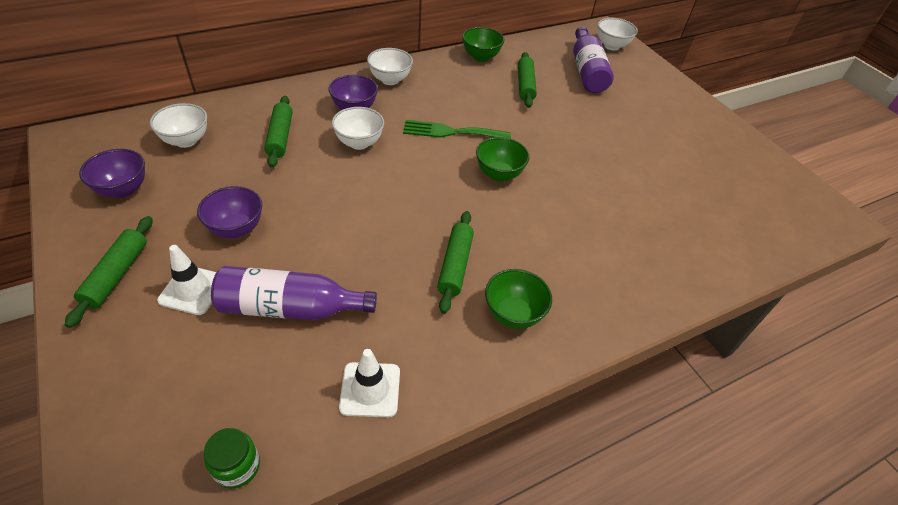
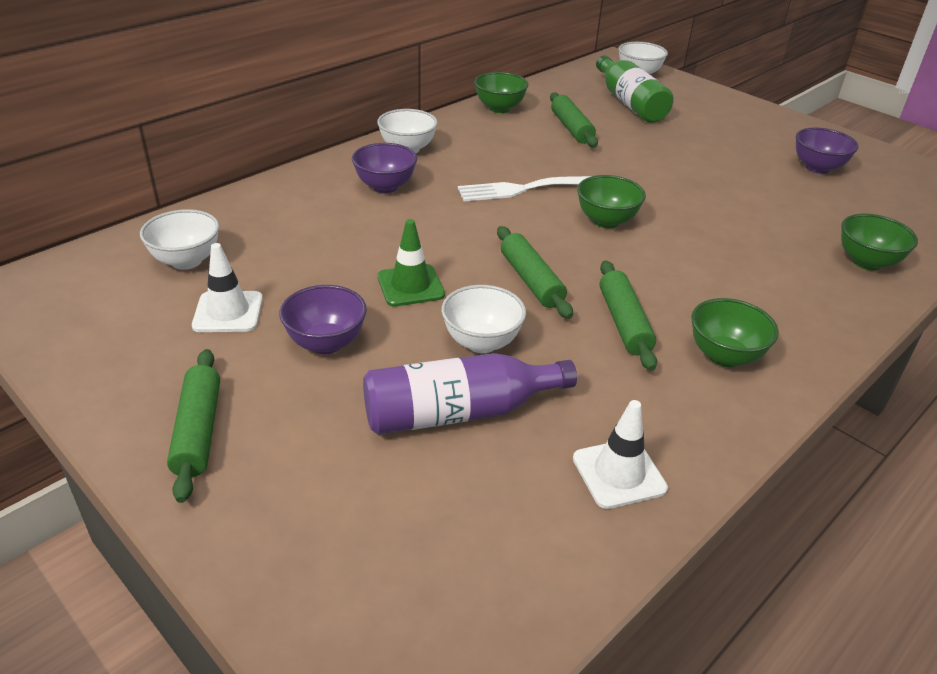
camera: 15 degrees left, 10 degrees down
(123, 189) = (137, 332): purple bowl -> purple bowl (817, 168)
(193, 290) = (317, 423): white traffic cone -> white traffic cone (228, 312)
(237, 466) = (517, 601): green jar -> none
(280, 137) = (311, 233): green rolling pin -> green rolling pin (531, 280)
(321, 196) = (410, 286): none -> green traffic cone
(359, 143) = (417, 221): white bowl -> white bowl (481, 342)
(451, 132) = (520, 189): green fork -> white fork
(586, 71) = (629, 103): purple bottle -> green bottle
(687, 260) = (866, 262): none -> green bowl

